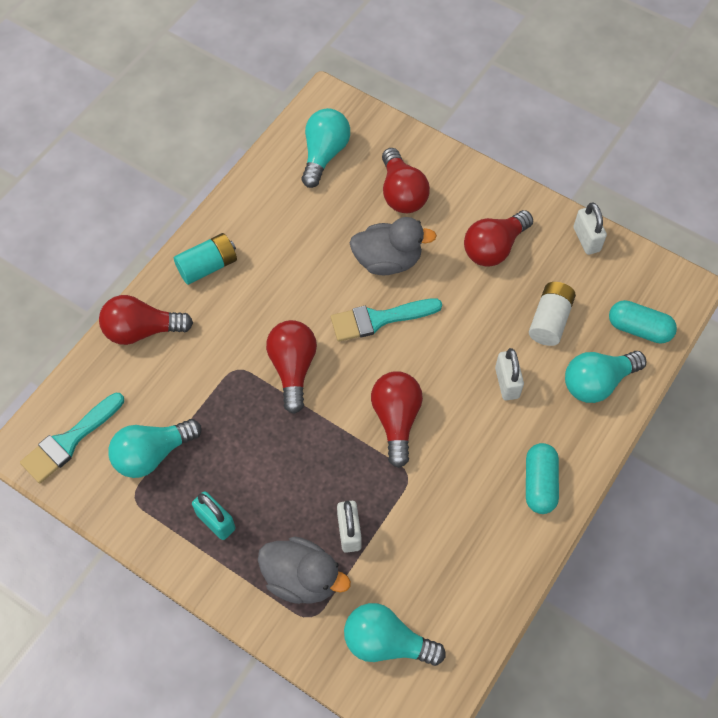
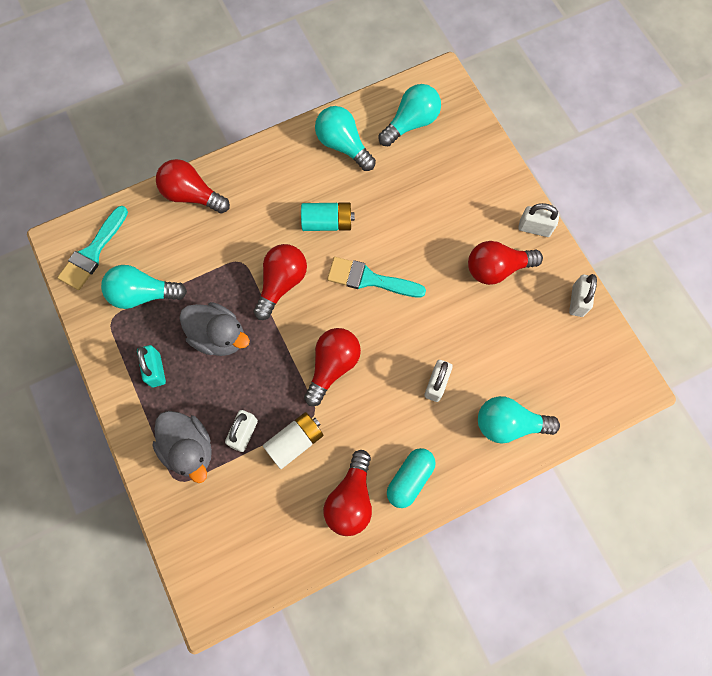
camera: 30 degrees right, 10 degrees up
(69, 441) = (93, 252): turquoise brush -> turquoise brush turned 45 degrees counterclockwise
(208, 266) = (268, 170): turquoise battery -> turquoise battery (327, 223)
(386, 642) = (219, 532): turquoise light bulb -> turquoise light bulb (343, 145)
(388, 261) = (406, 235): grey duck -> grey duck (218, 336)
(401, 193) = (451, 185): red light bulb -> red light bulb (351, 499)
(505, 194) = (534, 228): none -> white padlock
(550, 320) = (503, 352): white battery -> white battery (295, 442)
(639, 329) = (572, 399): turquoise capsule -> none

